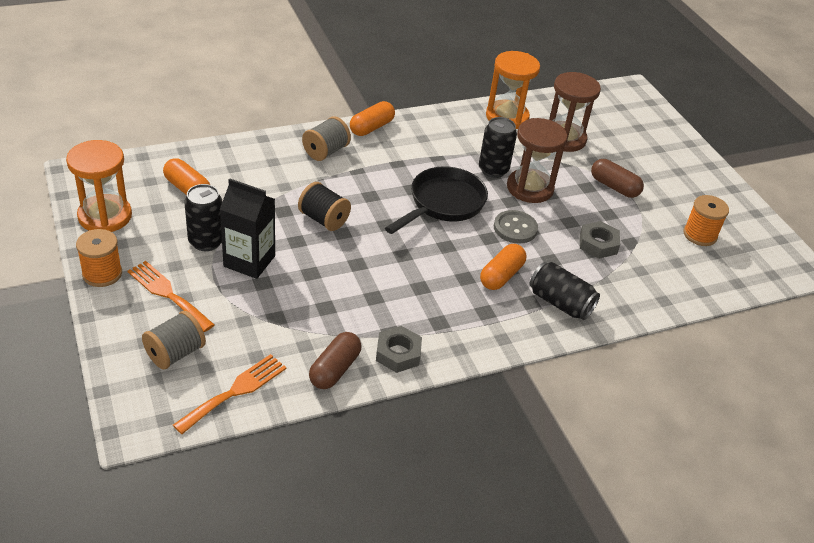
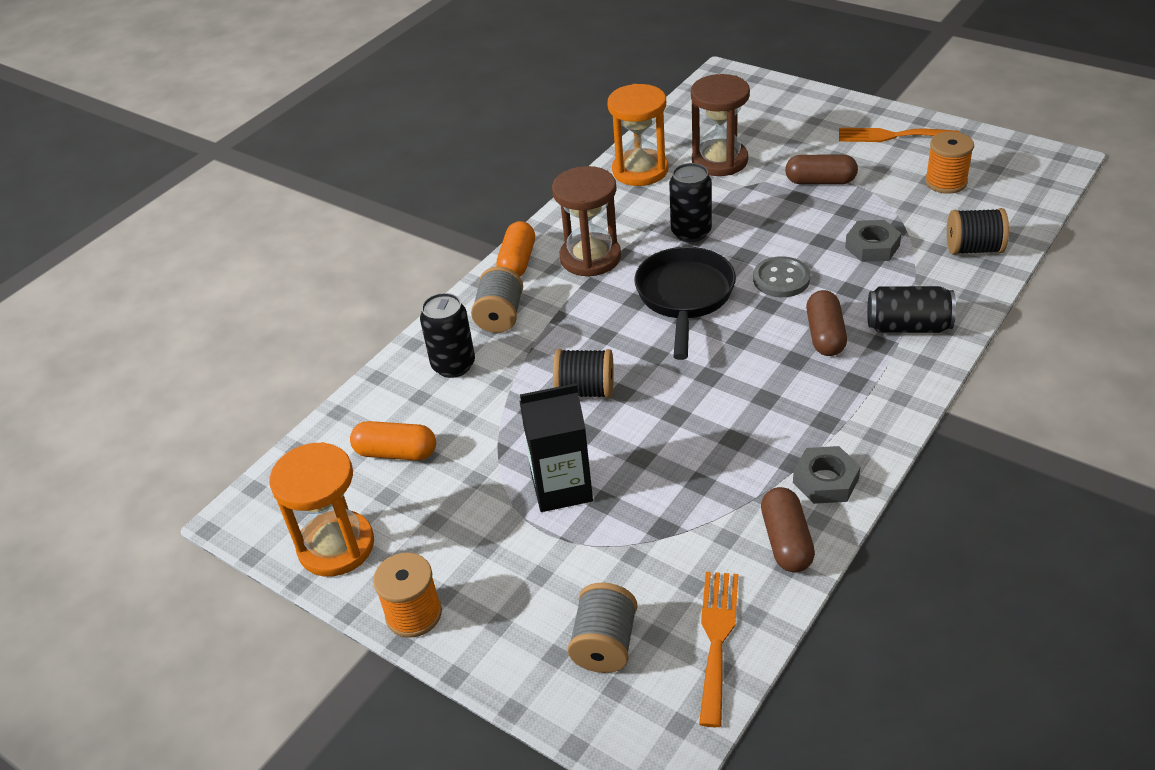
camera: 25 degrees left, 0 degrees up
(168, 294) = (516, 584): orange fork -> orange fork (891, 136)
(206, 241) = (488, 497): black can -> black can (453, 365)
(501, 276) = (825, 335): orange capsule -> brown capsule
(530, 188) = (747, 230): brown hourglass -> brown hourglass (590, 258)
(665, 285) = (973, 249): none -> black spool

